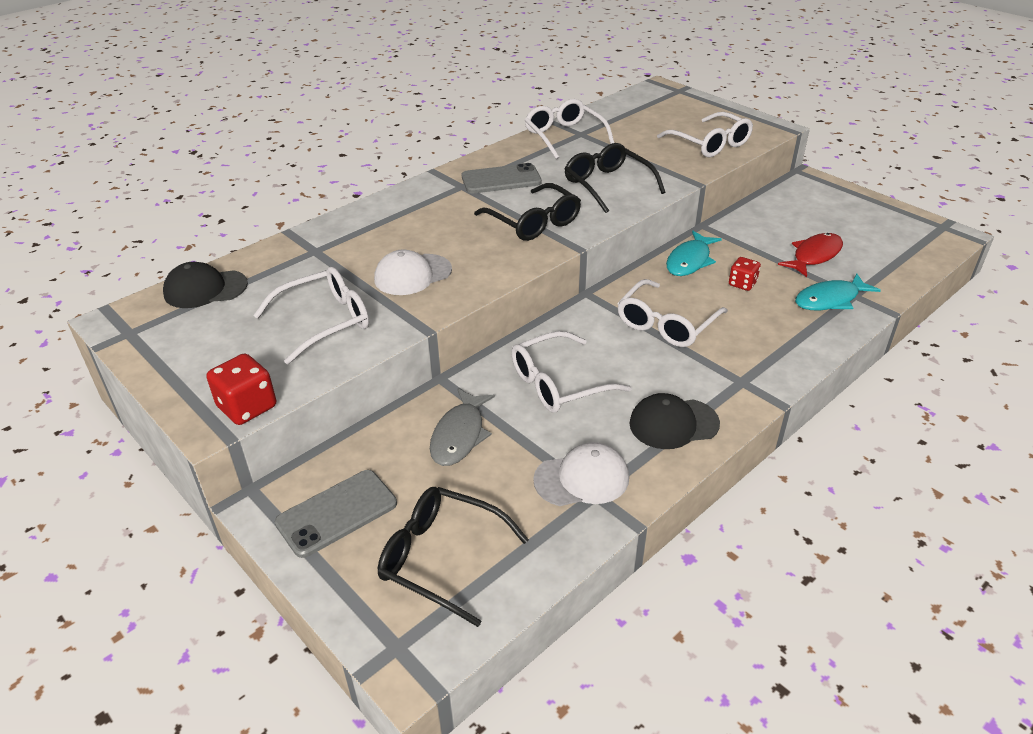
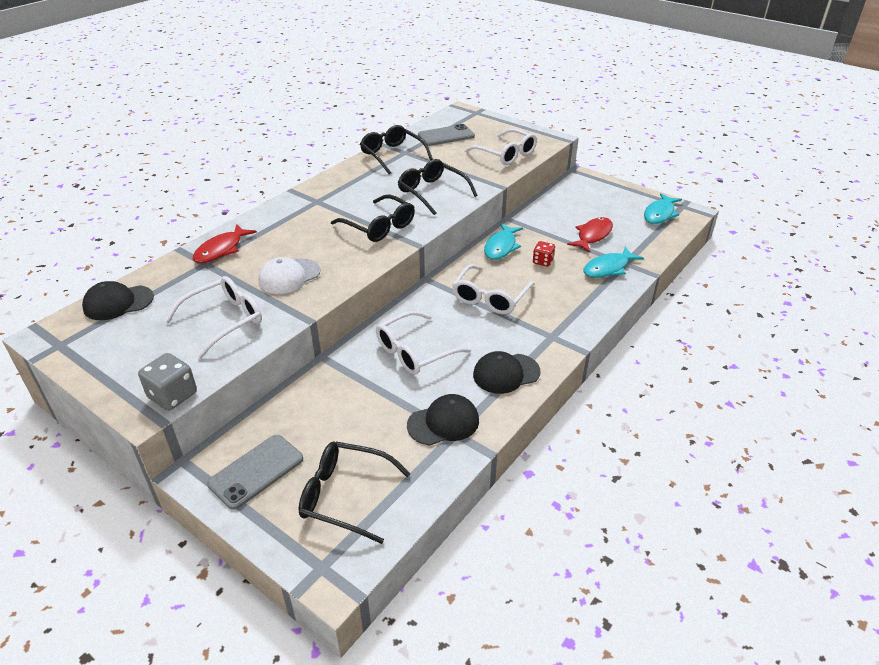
camera: 10 degrees left, 0 degrees up
(247, 407) = (173, 395): red dice -> grey dice
(337, 236) = (221, 250): none -> red fish
(459, 435) = (344, 400): grey fish -> none
(501, 180) = (347, 194): grey phone -> grey phone (446, 136)
(564, 137) = (392, 155): white glasses -> black glasses
(582, 479) = (443, 423): white cap -> black cap
(910, 234) = (659, 214): none -> turquoise fish

